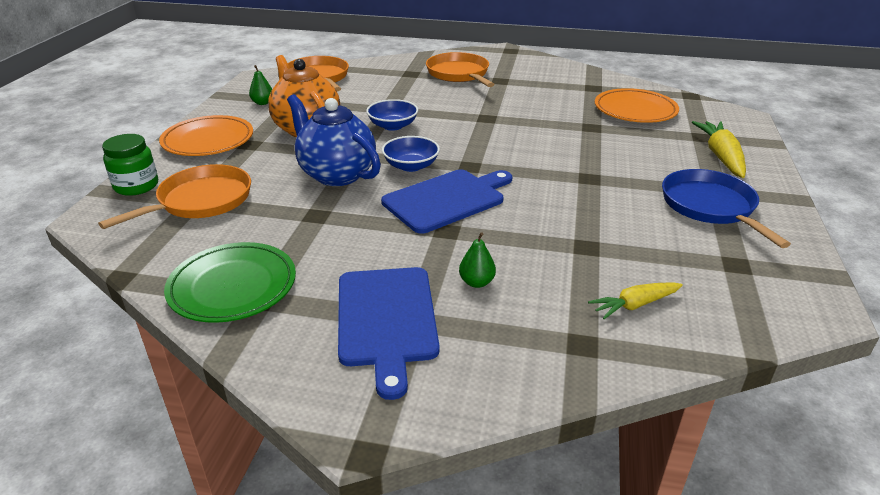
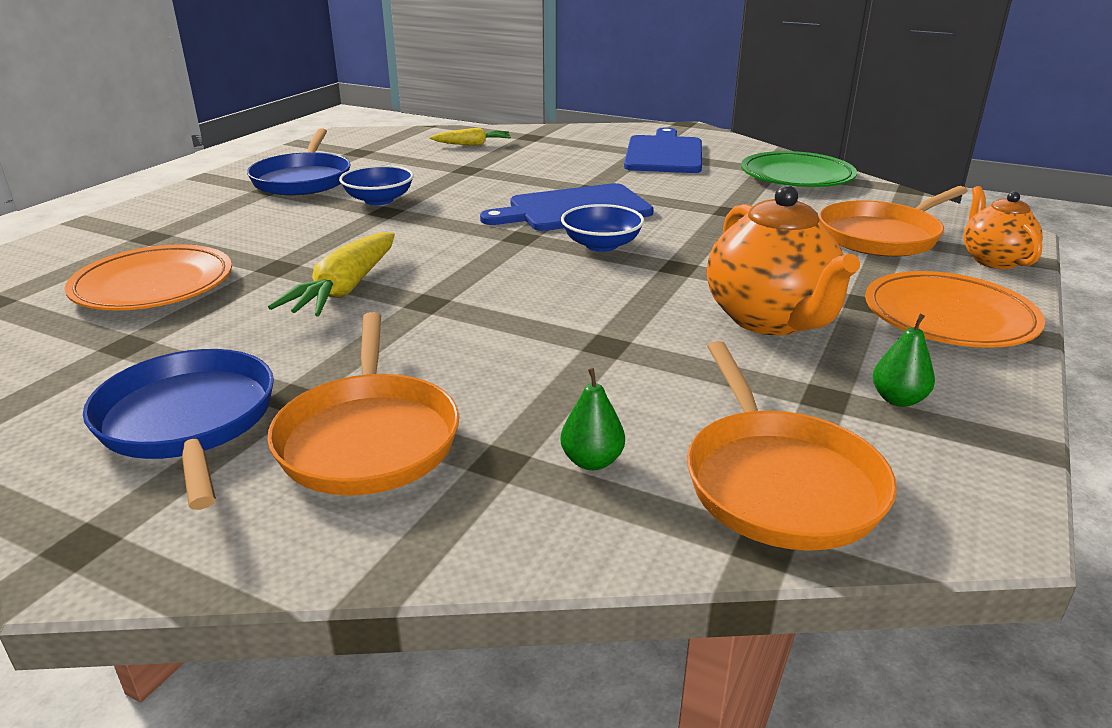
camera: 165 degrees left, 5 degrees down
(136, 186) = (993, 260): green jar -> orange teapot
(336, 174) = (708, 246): blue teapot -> none
(393, 126) = (607, 307): blue bowl -> blue bowl (379, 200)
(476, 282) = (583, 161): green pear -> green pear (592, 461)
(525, 71) = (188, 422): none -> blue pan
(721, 157) = (186, 214): yellow carrot -> yellow carrot (345, 289)

